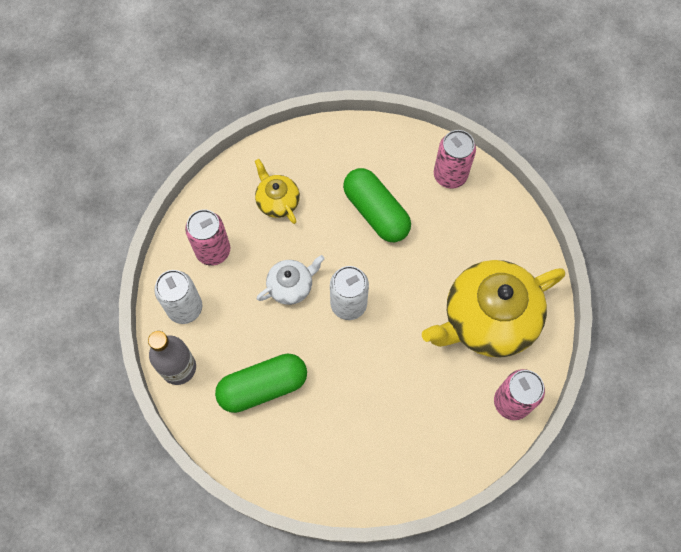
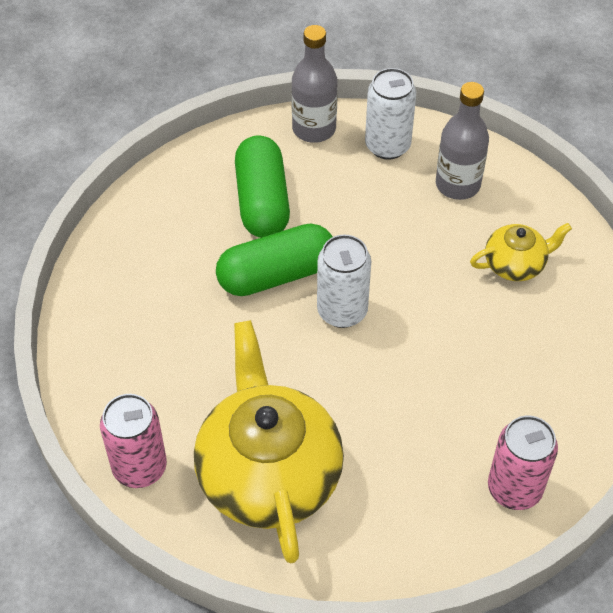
camera: 105 degrees right, 15 degrees down
(213, 251) = (457, 184): pink can -> grey bottle
(291, 286) = (386, 254): white teapot -> none
(376, 212) = (473, 375): green capsule -> green capsule (276, 274)

